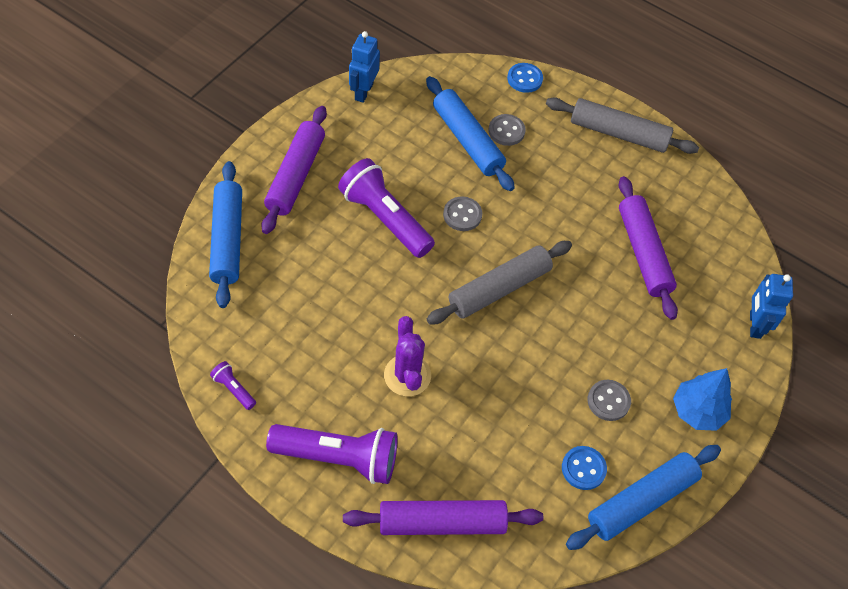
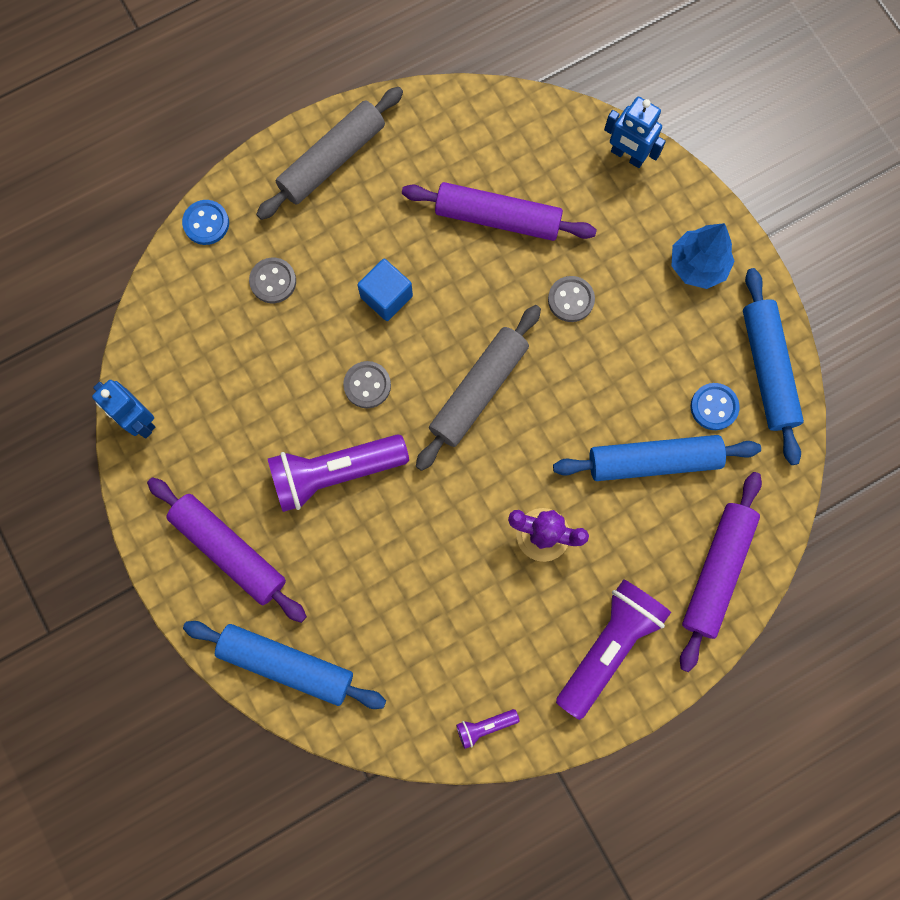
camera: 60 degrees left, 20 degrees up
(467, 140) = (266, 331): blue rolling pin -> blue rolling pin (653, 461)
(499, 288) = (478, 390): grey rolling pin -> grey rolling pin turned 45 degrees clockwise
(537, 203) = (386, 297): none -> blue cube
(608, 401) = (652, 345): grey button -> grey button (571, 300)

